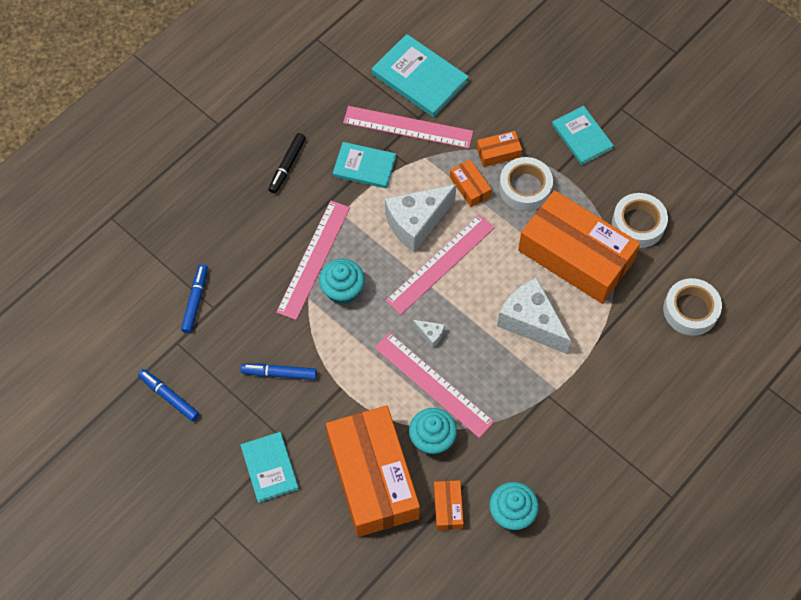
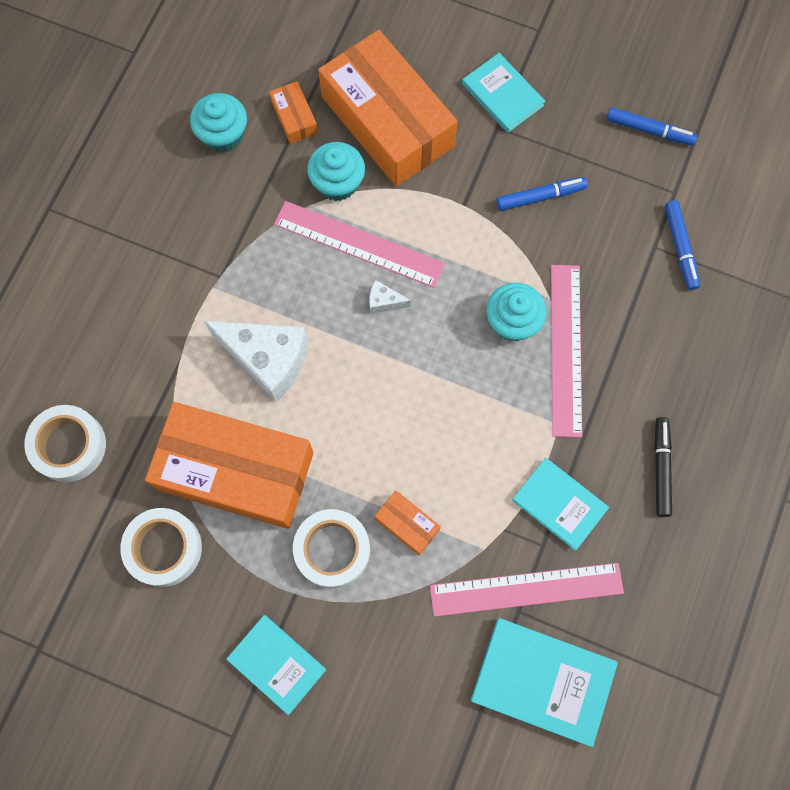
camera: 160 degrees right, 10 degrees up
(364, 167) = (559, 504): turquoise book -> turquoise book turned 45 degrees clockwise
(416, 223) = (457, 445): white cheese -> none
(440, 264) = (405, 398): pink ruler -> none
(498, 153) = (386, 593): orange box -> none

